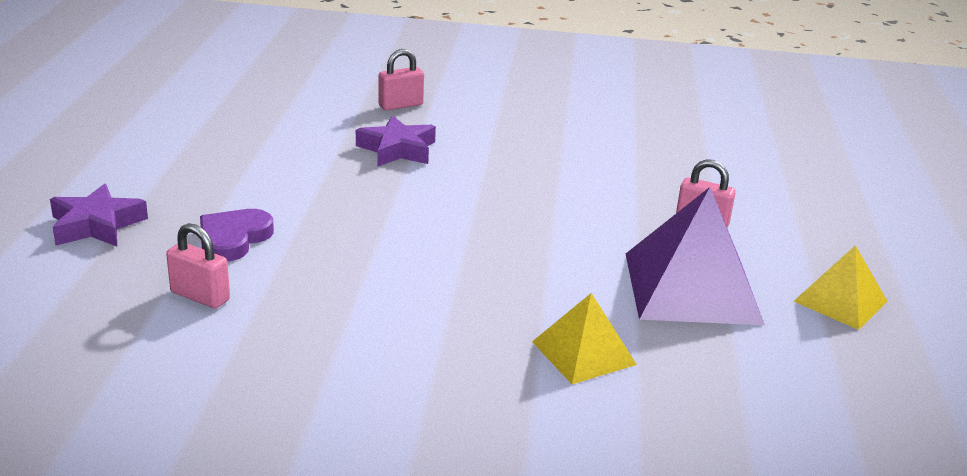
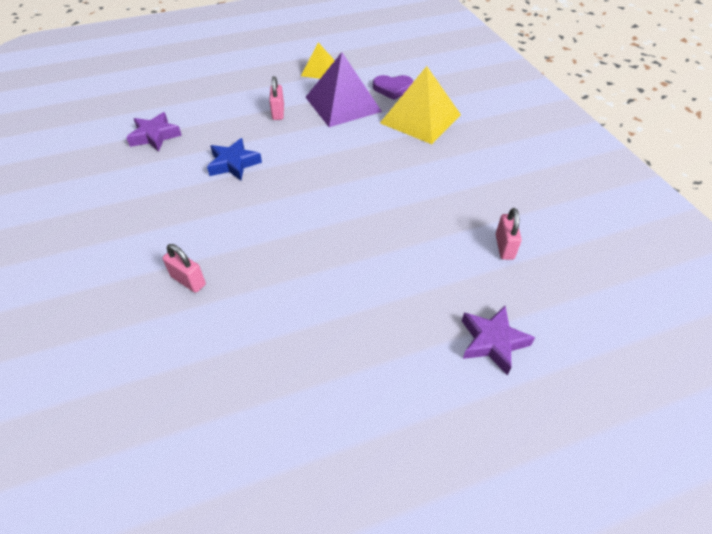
camera: 115 degrees left, 20 degrees up
(233, 239) = (443, 266): purple heart -> purple heart (393, 89)
(397, 149) = (270, 249): purple star -> purple star (155, 136)
(583, 352) = (420, 118): yellow pyramid -> yellow pyramid, size x1.75
(586, 164) = (233, 164): none -> blue star

